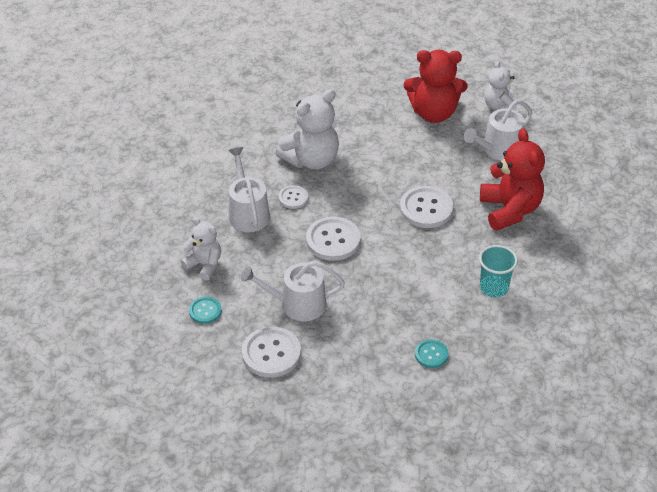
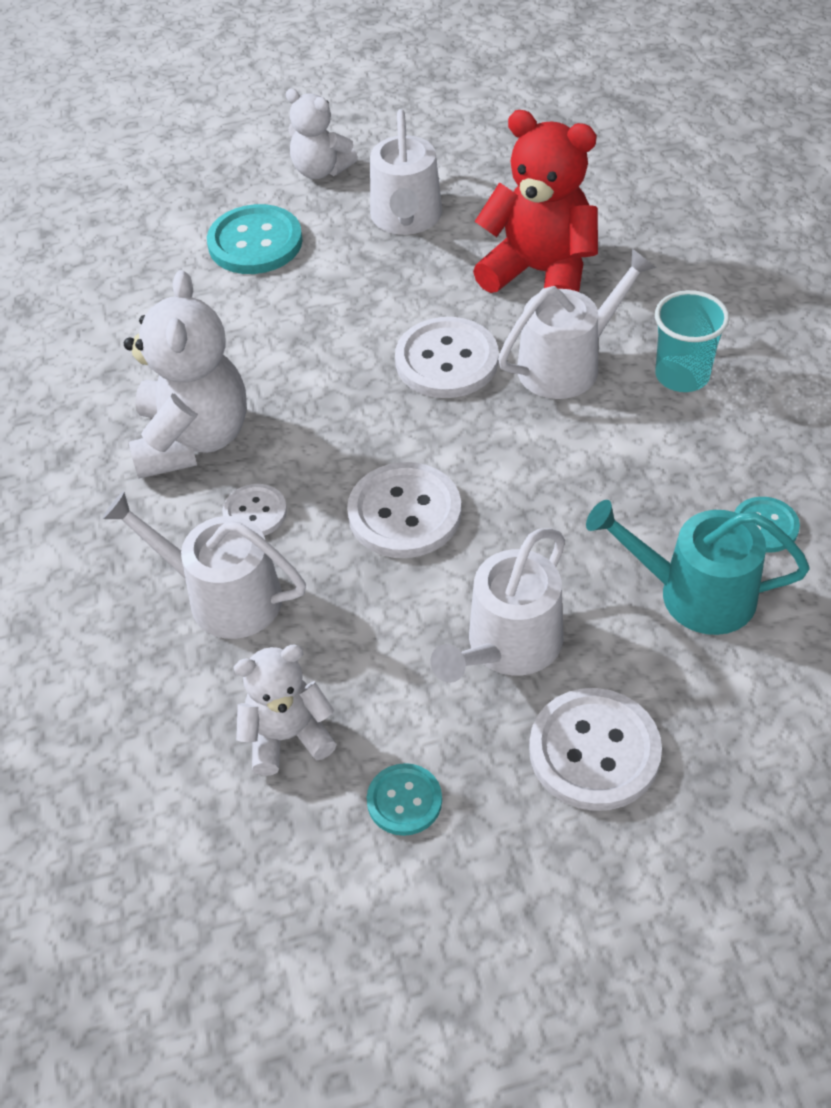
camera: 50 degrees left, 5 degrees up
(374, 348) = (695, 594): none -> turquoise watering can
(433, 113) = (255, 243): red teddy bear -> turquoise button
(462, 247) = (567, 364): none -> white watering can

